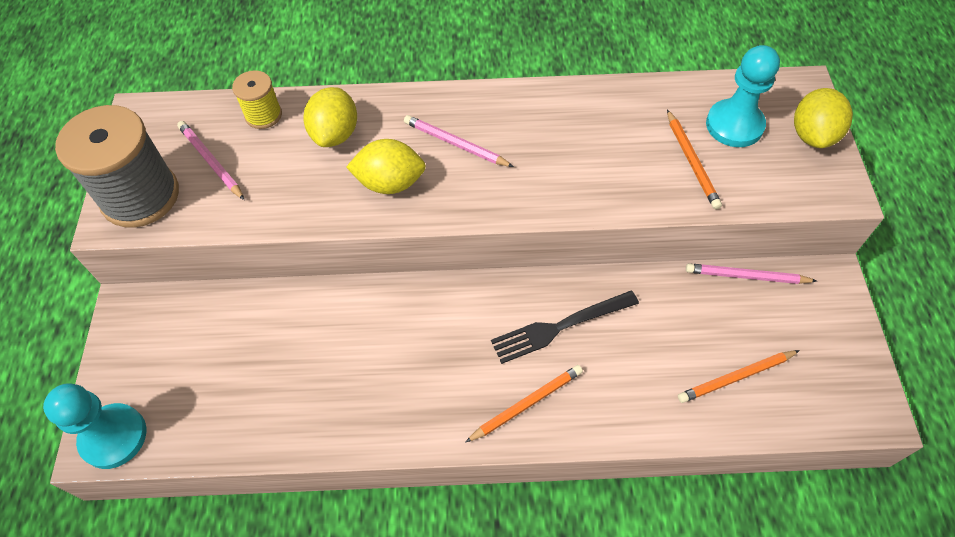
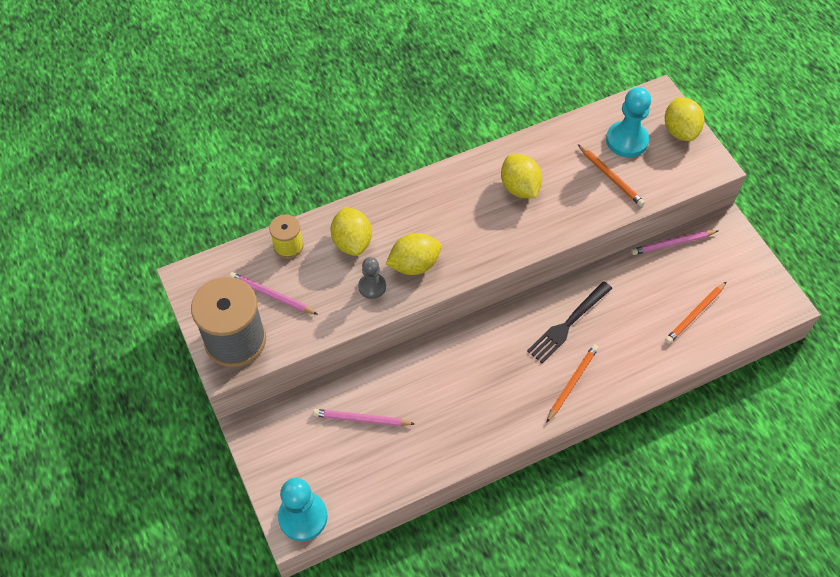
camera: 25 degrees left, 0 degrees up
(326, 191) = (372, 286): none -> grey pawn
(455, 144) = (444, 219): pink pencil -> pink pencil (361, 419)
(567, 137) = (519, 188): none -> yellow lemon

